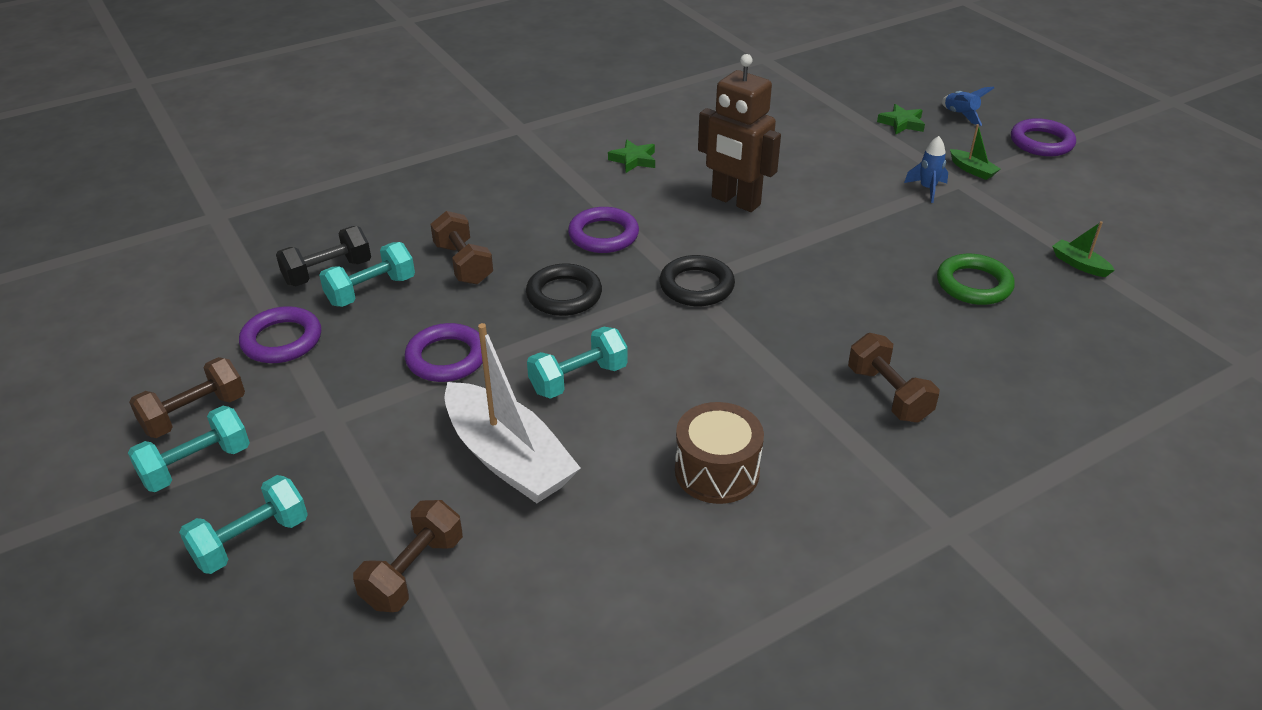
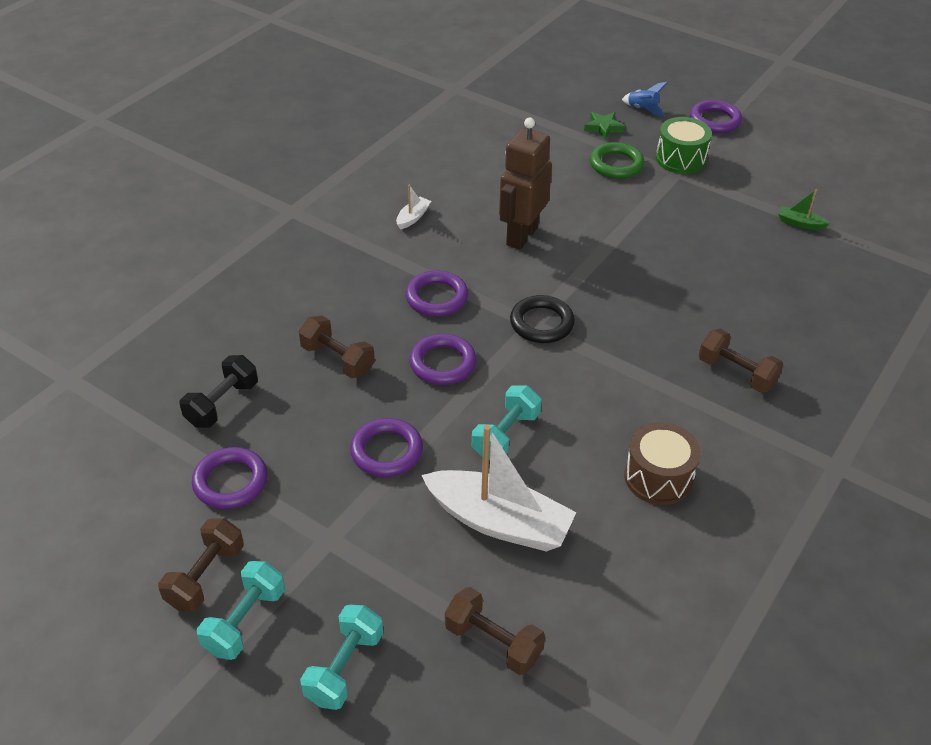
camera: 25 degrees left, 5 degrees up
(371, 291) = (275, 410): turquoise dumbbell -> none
(413, 572) = (493, 642): brown dumbbell -> brown dumbbell turned 60 degrees counterclockwise
(564, 295) = (442, 363): black ring -> purple ring
(634, 160) = (413, 217): green star -> white boat
(735, 201) = (521, 236): brown robot -> brown robot turned 105 degrees clockwise
(927, 189) = (658, 185): blue rocket -> none
(972, 170) = (680, 159): green boat -> green drum
(974, 284) = (739, 261): green ring -> green ring (616, 164)

